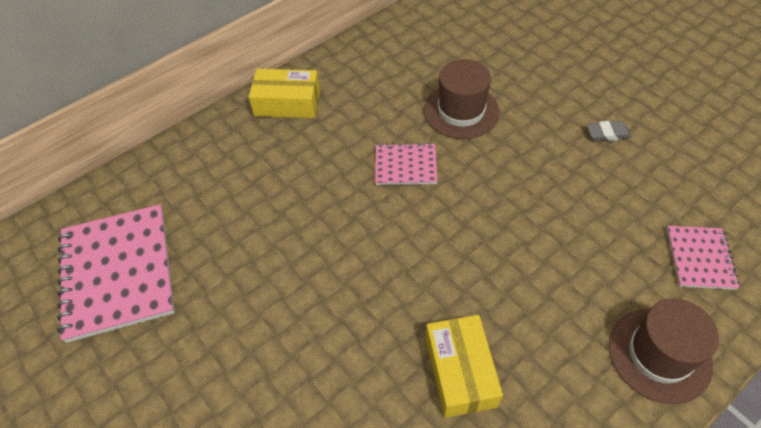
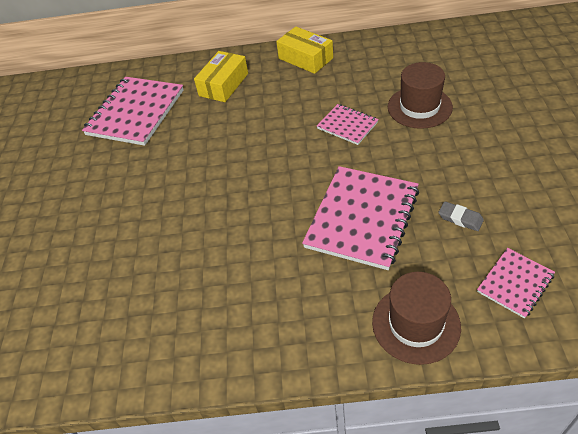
camera: 40 degrees right, 5 degrees down
(460, 372) = (270, 258): yellow box -> yellow box (223, 84)
(513, 267) = (362, 218): none -> pink notebook
(607, 133) = (524, 167): grey eraser -> grey eraser (460, 218)

